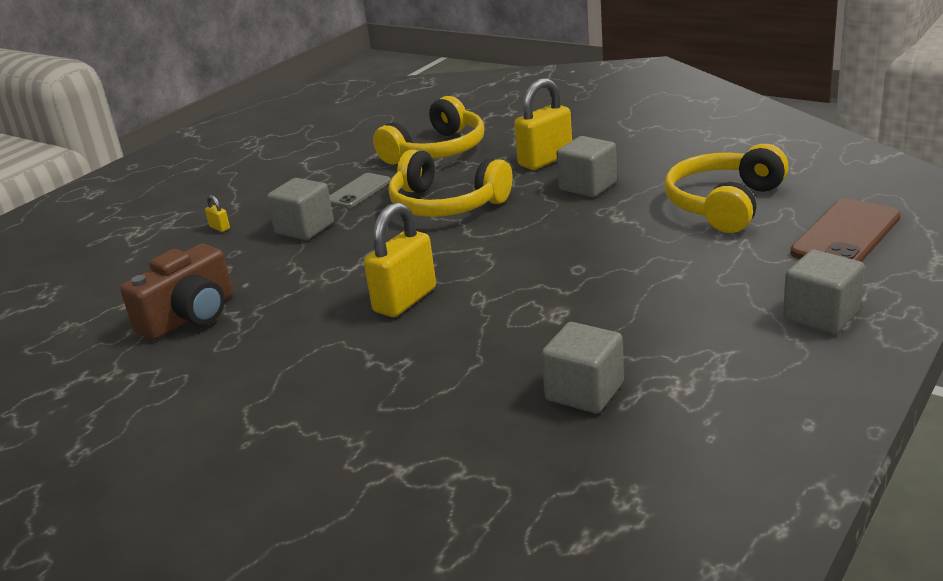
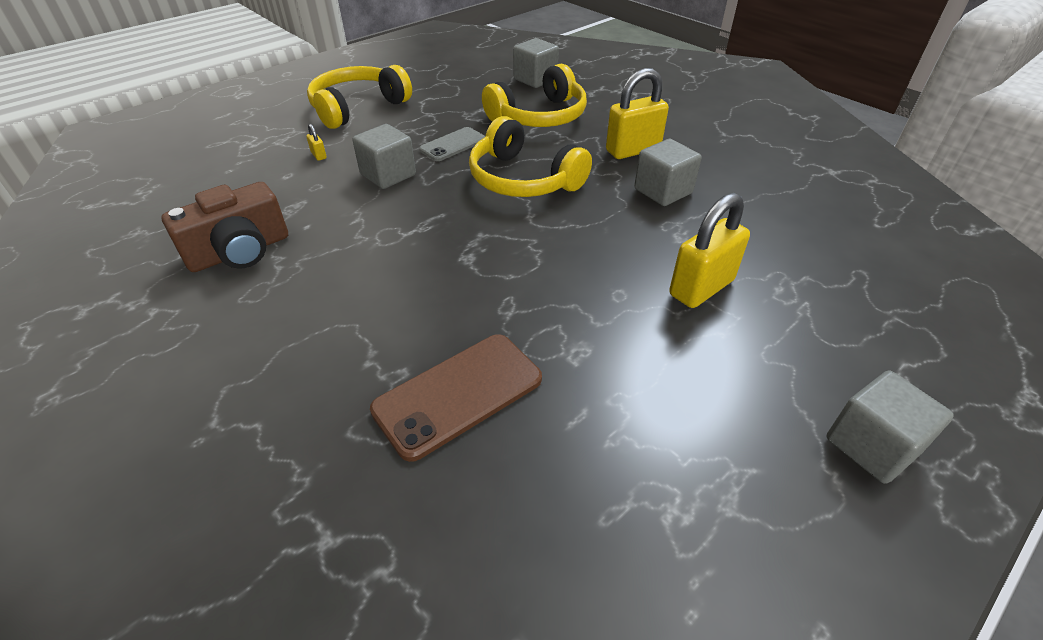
camera: 10 degrees right, 15 degrees up
(405, 300) = (437, 288): yellow padlock -> yellow padlock (701, 288)
(584, 392) = (567, 482): grey cube -> grey cube (535, 79)
(724, 204) = (794, 249): yellow headphones -> yellow headphones (358, 107)
(846, 235) = (922, 328): brown phone -> brown phone (458, 394)

